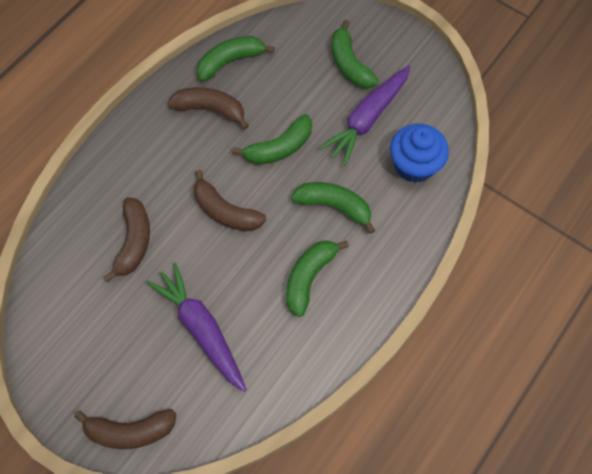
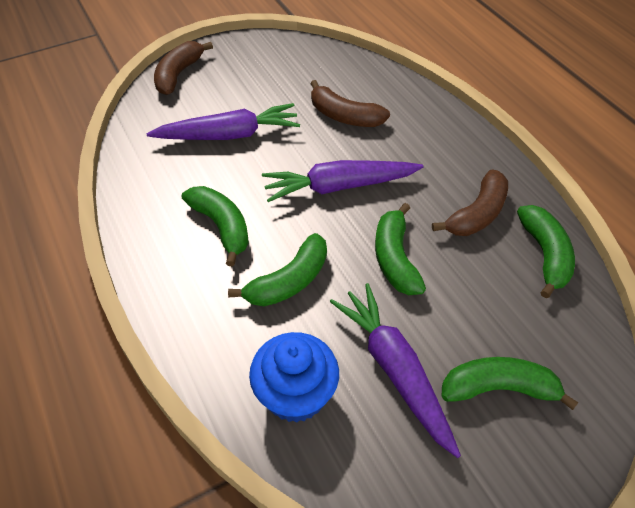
camera: 115 degrees right, 15 degrees down
(225, 211) = (339, 187): brown banana -> purple carrot

